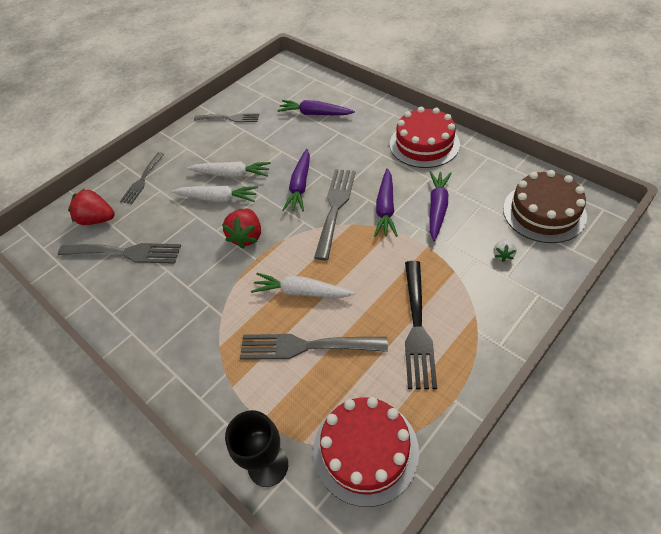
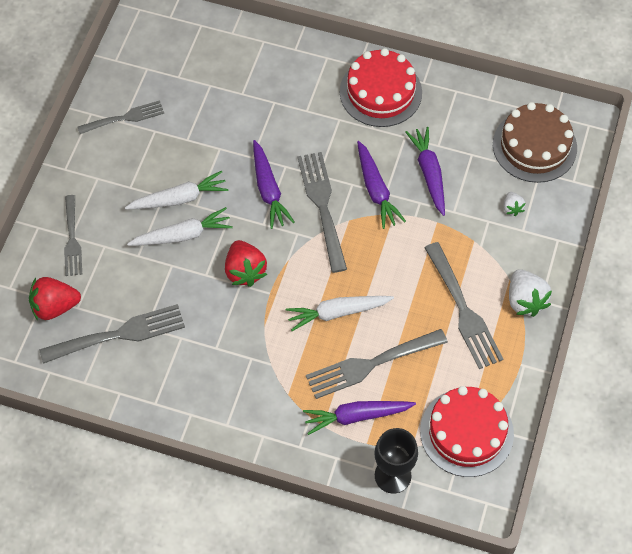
camera: 30 degrees left, 10 degrees up
(315, 114) = (230, 82): purple carrot -> purple carrot (356, 416)
(417, 328) = (463, 310): black fork -> grey fork
(483, 339) = (525, 300): none -> white strawberry

